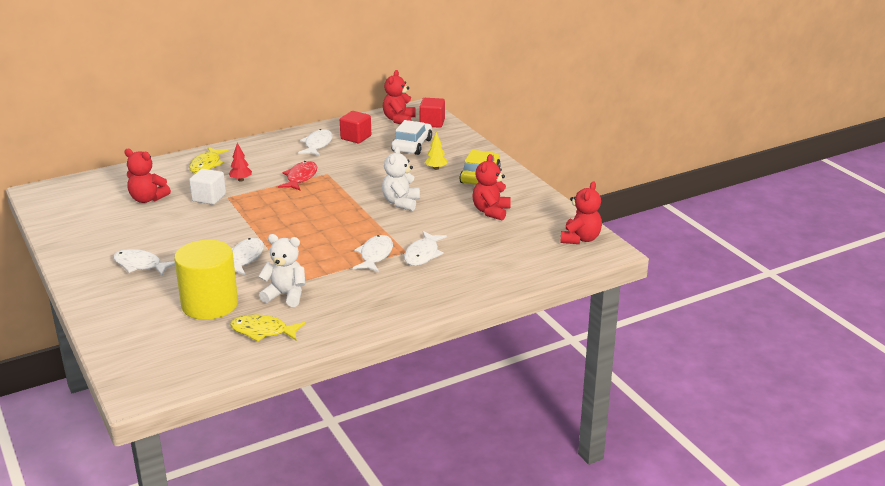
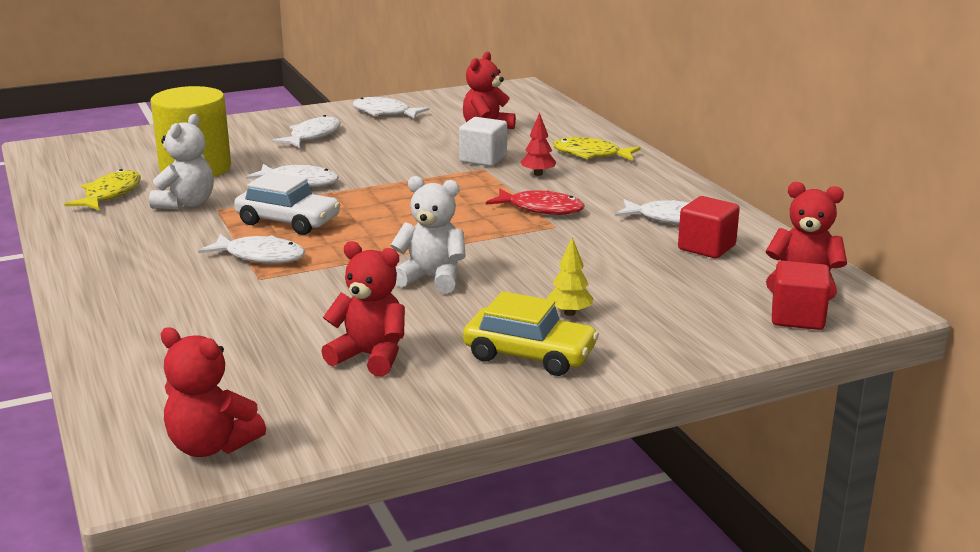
camera: 95 degrees right, 5 degrees down
(412, 145) = (677, 294): white car -> white car (288, 221)
(423, 254) = (242, 290): white fish -> white fish (385, 113)

